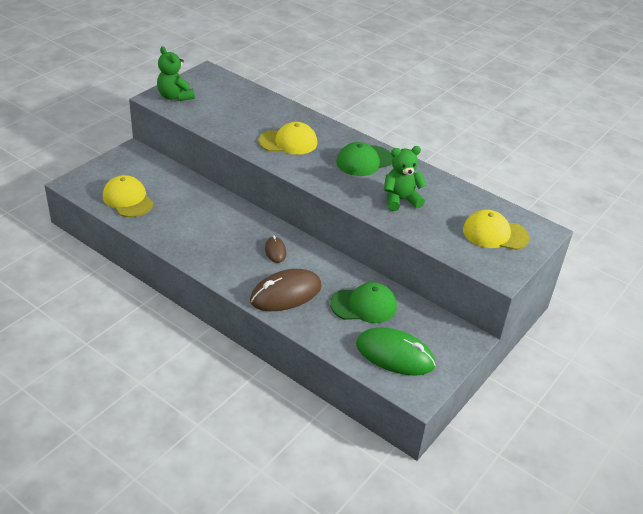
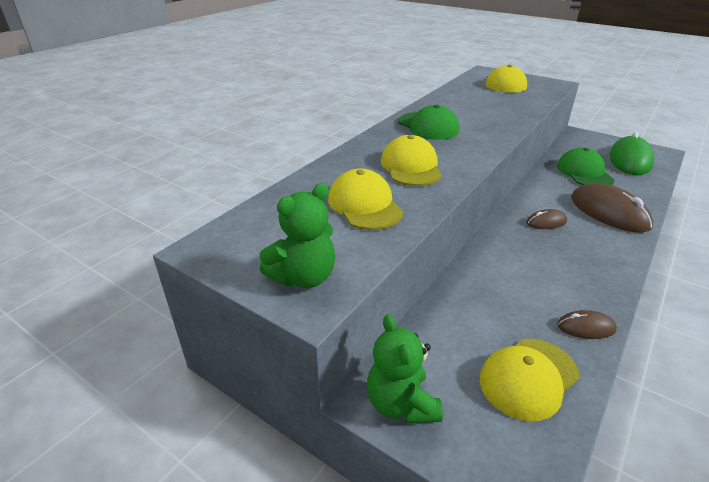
camera: 90 degrees left, 5 degrees down
(156, 232) = (586, 327): none -> brown mouse
(239, 119) = (365, 205): none -> yellow cap
(400, 200) = (486, 112): green teddy bear -> green teddy bear (401, 404)

